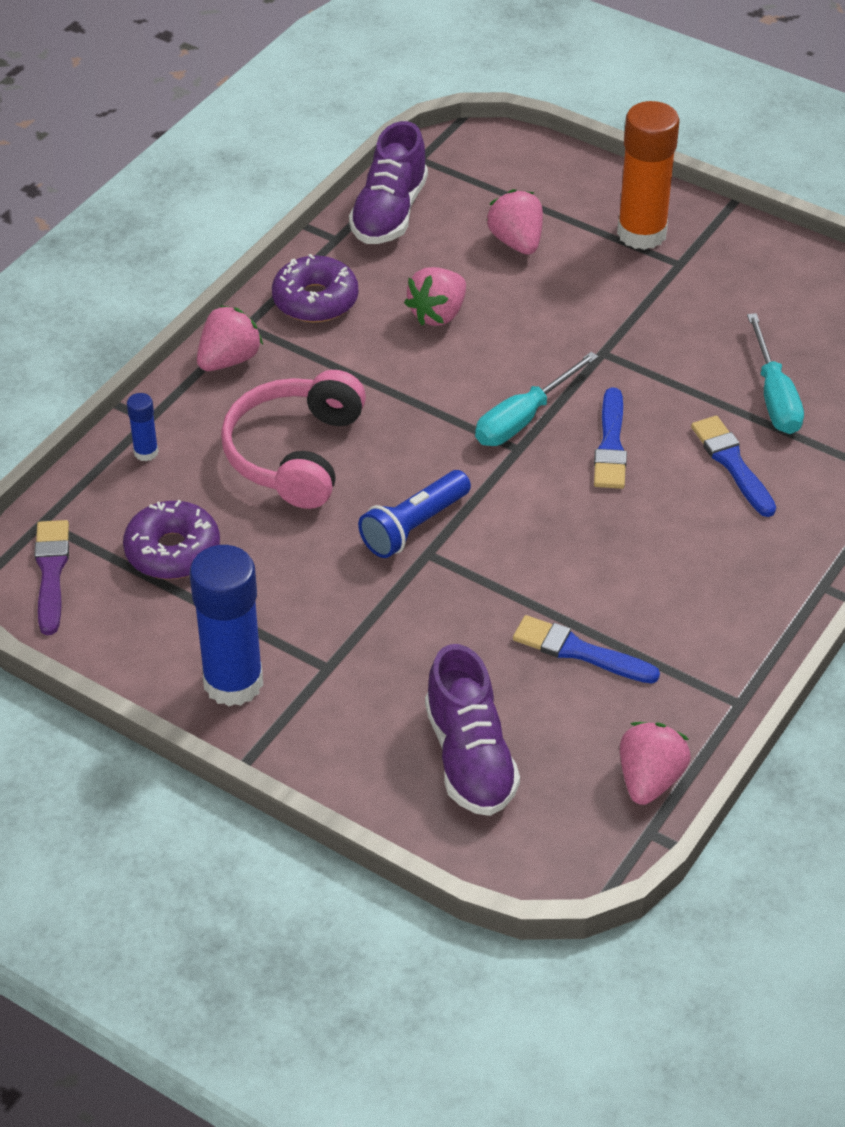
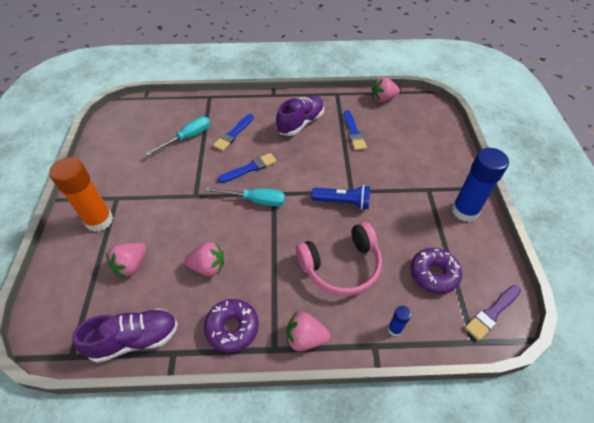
camera: 125 degrees left, 5 degrees up
(470, 757) = (420, 136): purple shoe -> purple shoe (300, 123)

